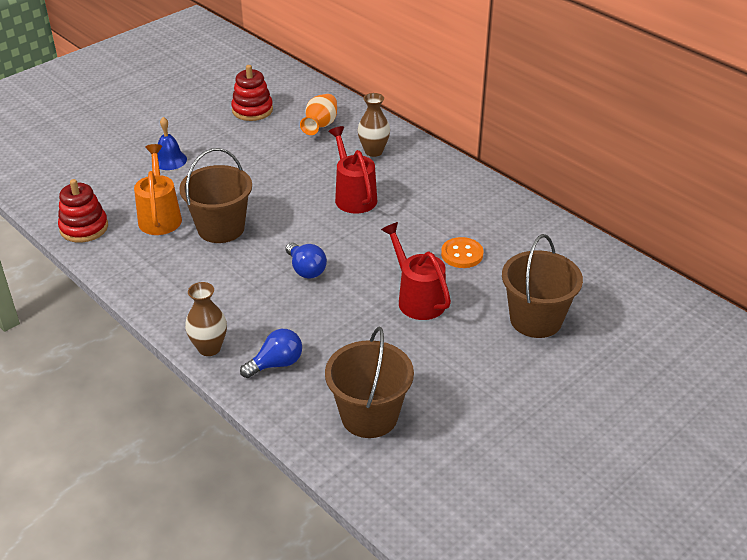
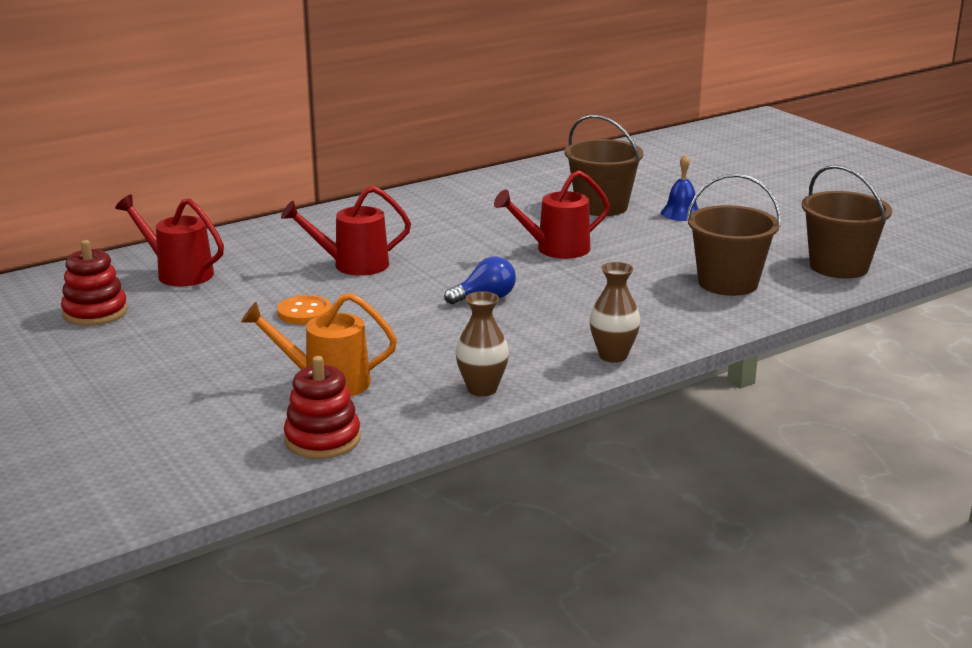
camera: 80 degrees left, 15 degrees down
(170, 160) = (184, 373): blue bell -> blue bell (681, 213)
(221, 228) = (377, 342): brown bucket -> brown bucket (839, 266)
(276, 364) = (646, 321): blue light bulb -> none
(320, 126) = (178, 273): orange vase -> red watering can
(373, 151) = (264, 248): brown vase -> brown vase (482, 389)
(462, 254) = (489, 224): orange button -> orange button (304, 312)

